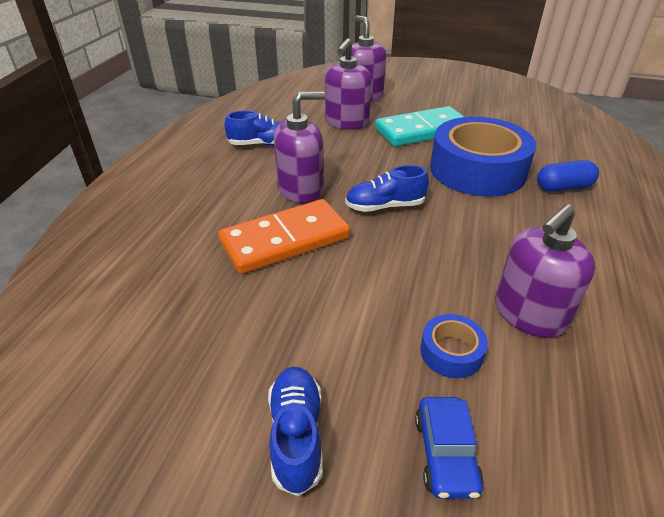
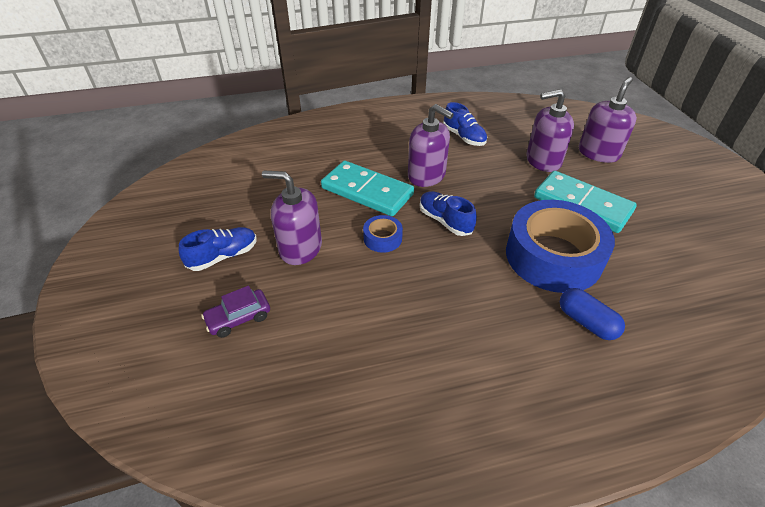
camera: 60 degrees right, 5 degrees up
(285, 240) = (367, 191): orange domino -> turquoise domino
(445, 454) = (239, 318): blue car -> purple car
(451, 352) = (317, 299): blue tape -> blue tape (382, 238)
(529, 314) = (382, 332): purple soap dispenser -> purple soap dispenser (300, 248)

